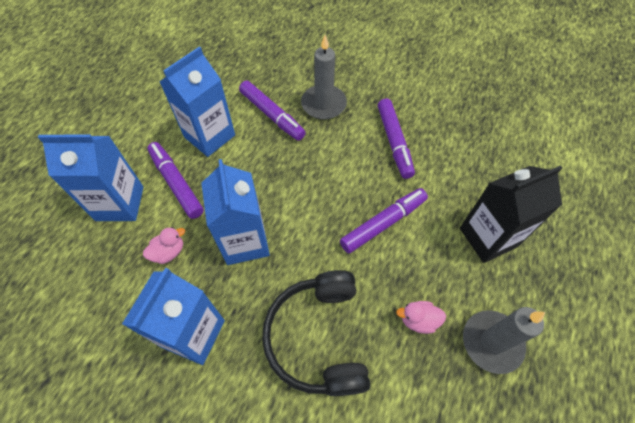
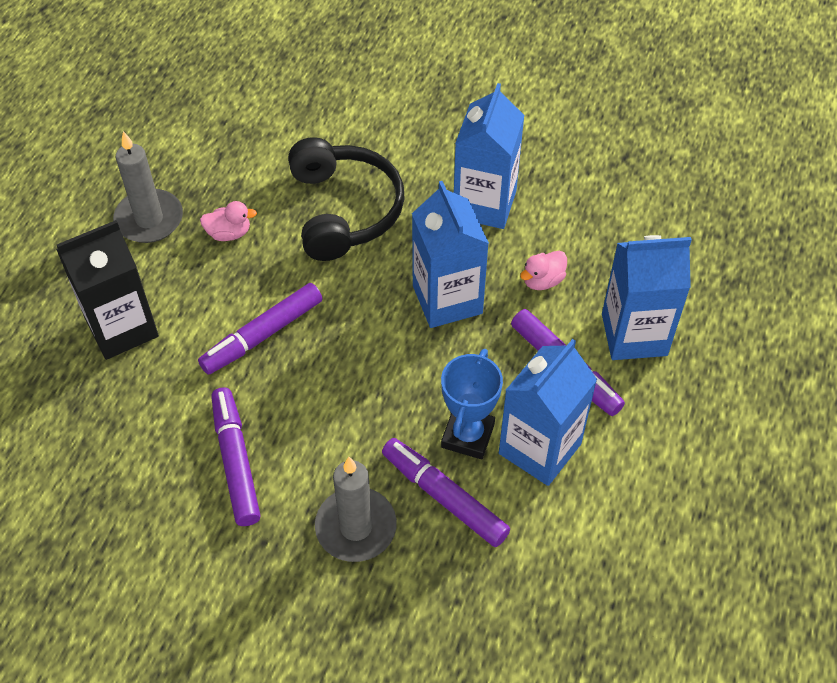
camera: 175 degrees right, 5 degrees down
(251, 146) = (467, 435): none -> blue trophy

